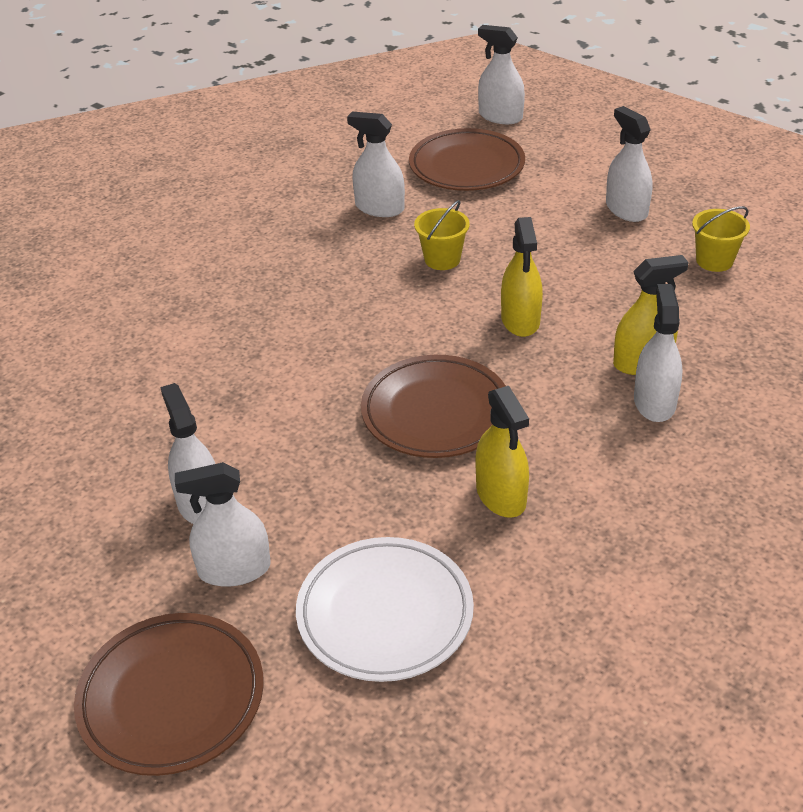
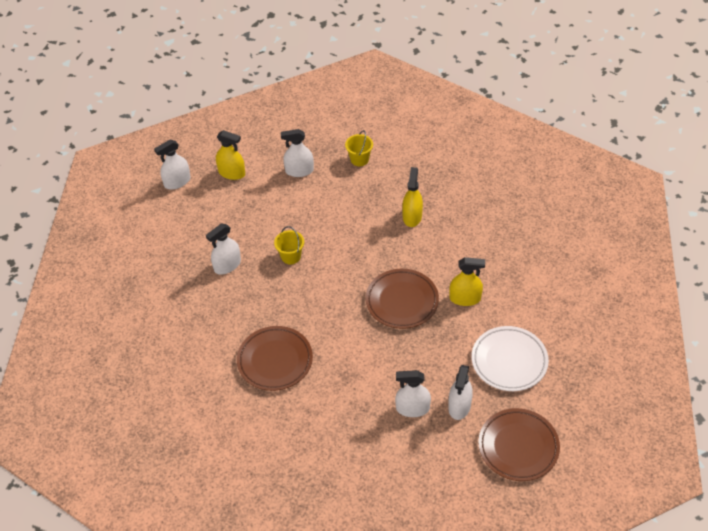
camera: 65 degrees left, 10 degrees up
(466, 166) = (215, 215): brown plate -> brown plate (275, 360)
(520, 320) = (357, 246): yellow spray bottle -> yellow spray bottle (232, 173)
(654, 402) = (439, 224): white spray bottle -> none

